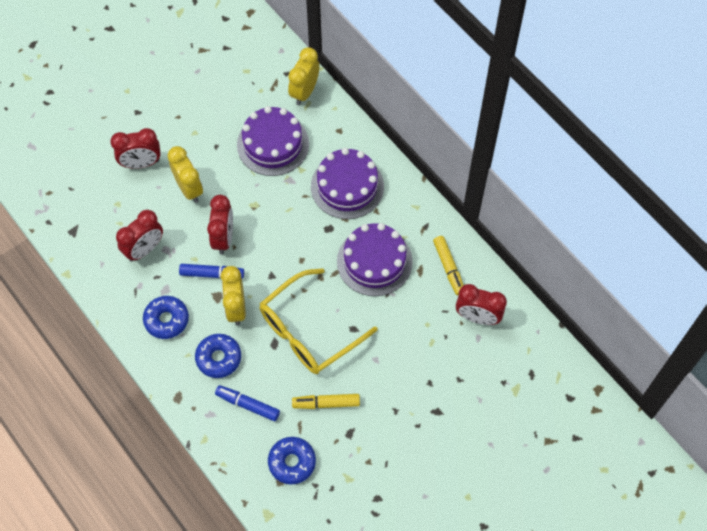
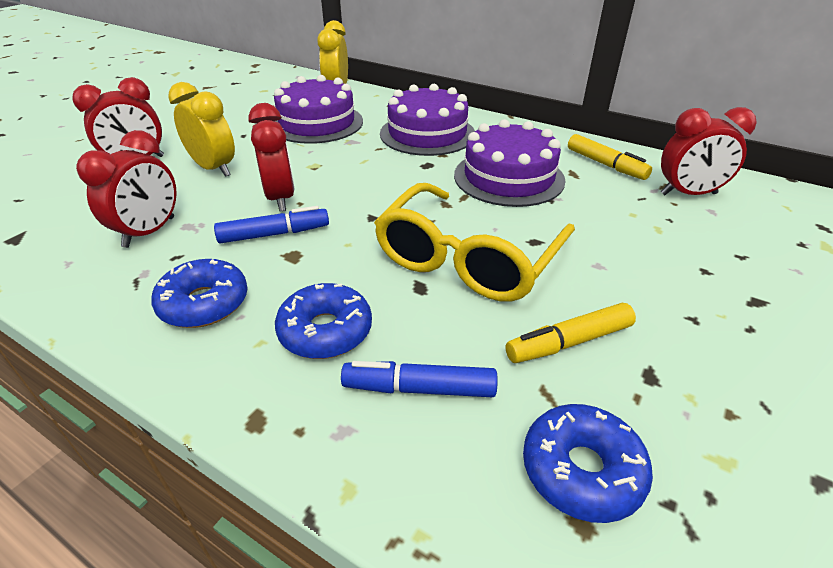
camera: 20 degrees left, 25 degrees down
(236, 308) = (331, 261): yellow clock -> none

